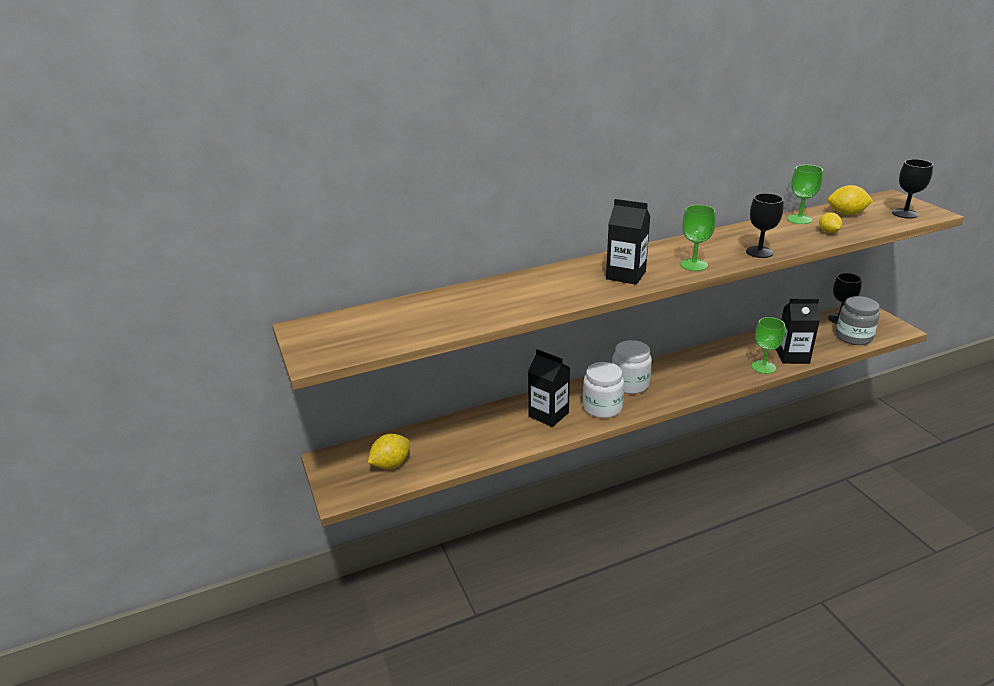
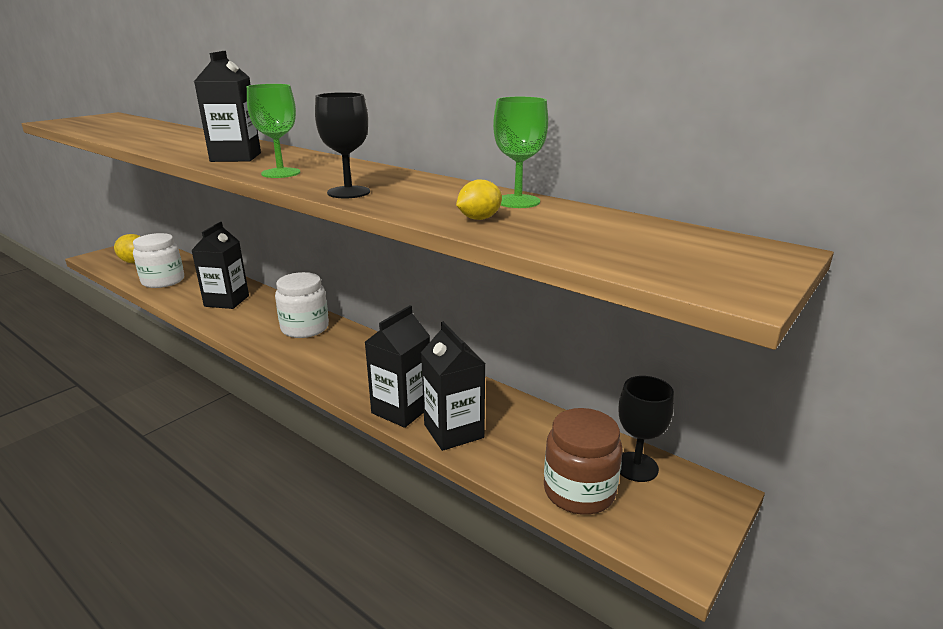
camera: 60 degrees right, 5 degrees down
(602, 407) = (249, 322): white jar -> white jar (163, 281)
(763, 367) = (401, 409): green goblet -> black carton
(846, 214) = (593, 224): yellow lemon -> none
(853, 337) = (579, 491): grey jar -> brown jar
(905, 213) = (677, 264): black goblet -> none

